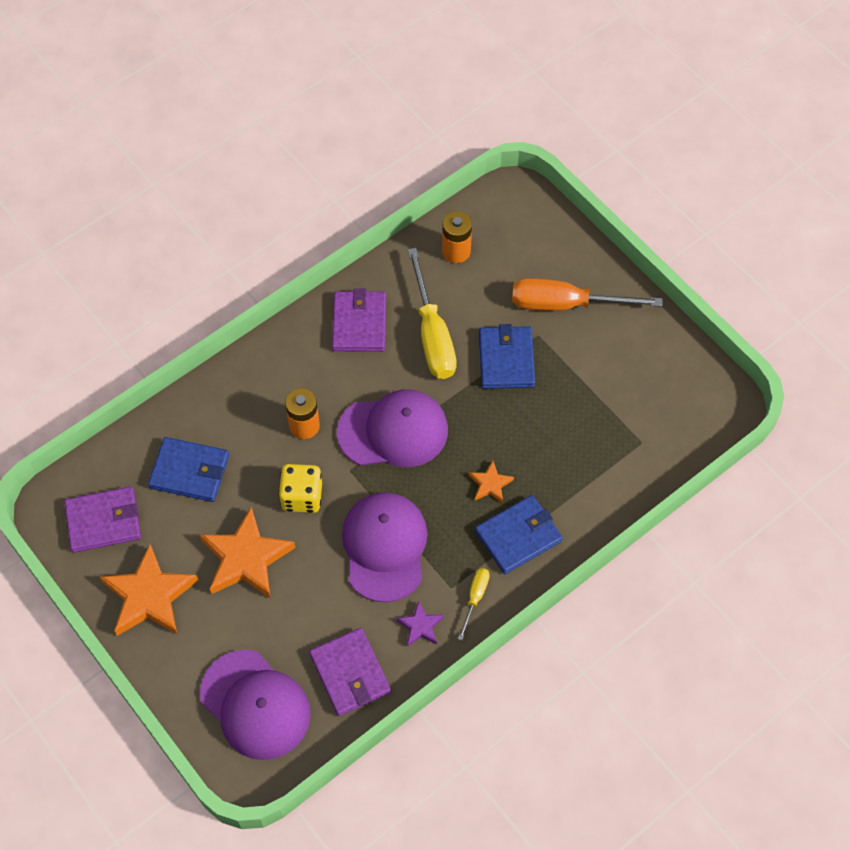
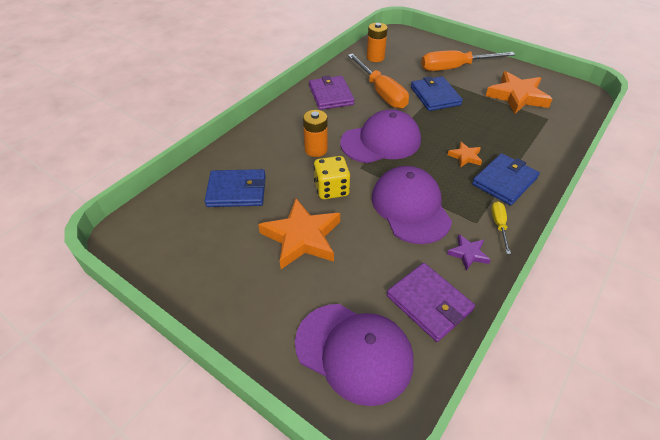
camera: 15 degrees left, 15 degrees down
(104, 521) = (171, 236): purple wallet -> none
(149, 596) = (224, 283): orange star -> orange star (517, 96)
(432, 335) = (381, 93): yellow screwdriver -> orange screwdriver

